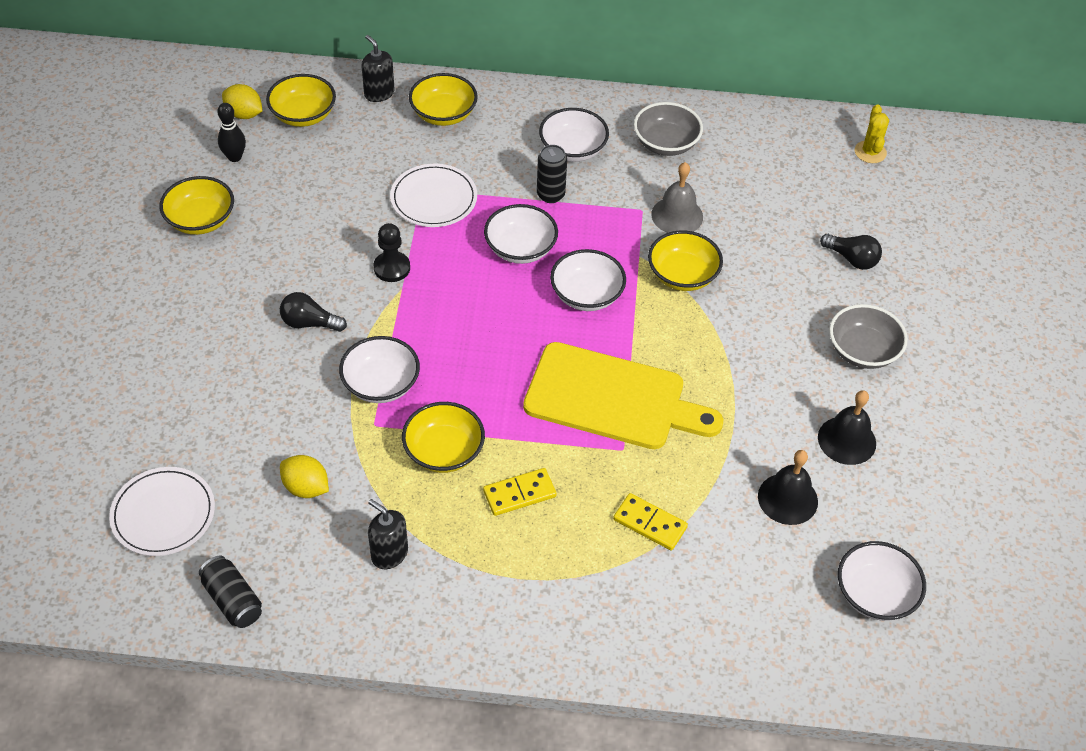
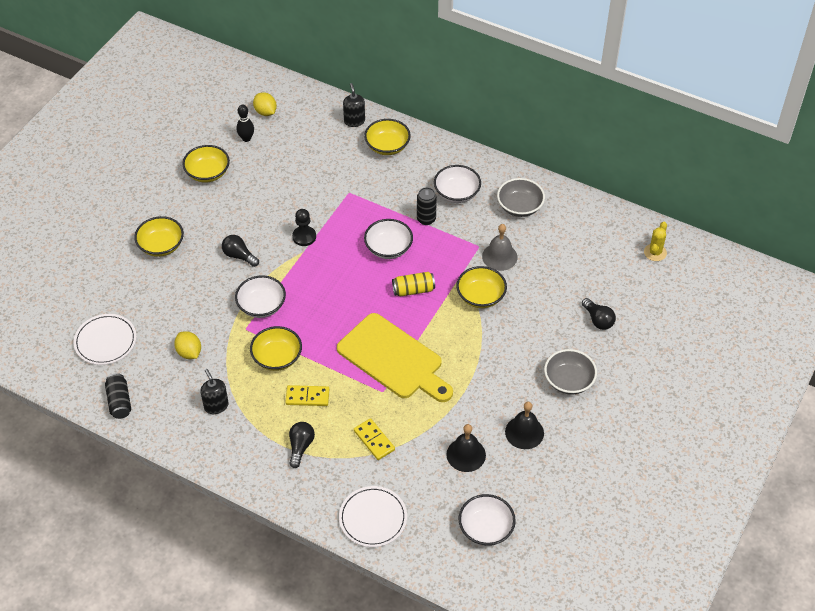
camera: 25 degrees right, 0 degrees up
(303, 115) = (300, 122): yellow bowl -> yellow bowl (161, 246)
(434, 198) = (352, 200): white plate -> white plate (373, 518)
(549, 571) = (300, 447): none -> black light bulb
(586, 295) = (413, 290): white bowl -> yellow can

